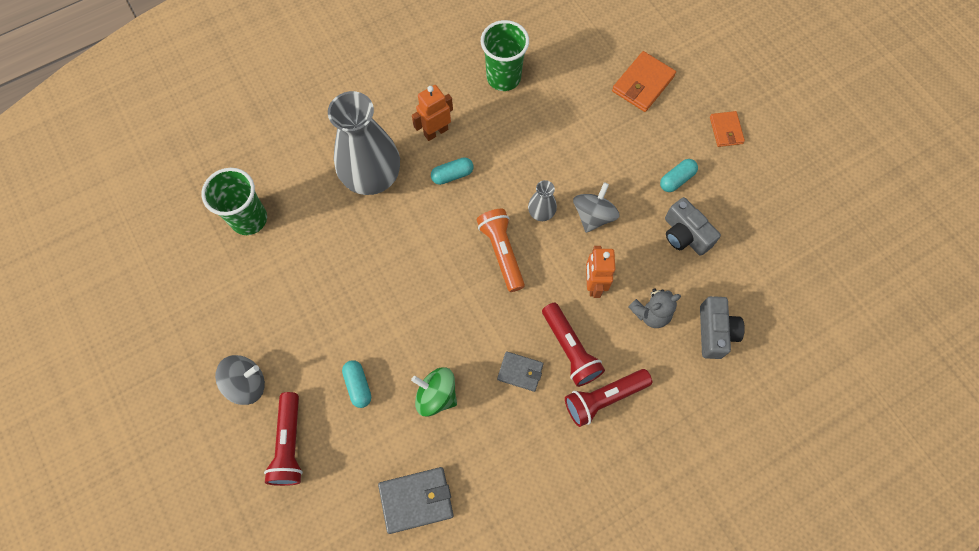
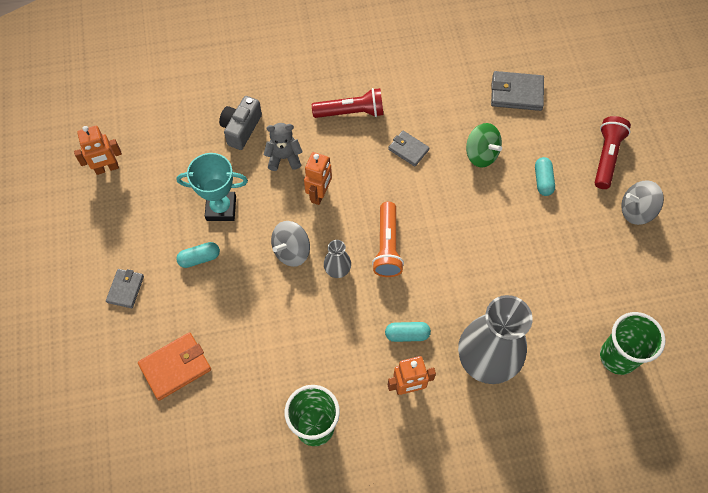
camera: 160 degrees left, 5 degrees down
(570, 349) = (362, 153): red flashlight -> none
(684, 235) = (221, 208): grey camera -> turquoise trophy
(726, 130) = (125, 289): orange wallet -> grey wallet
(823, 237) = (107, 168): none -> orange robot

